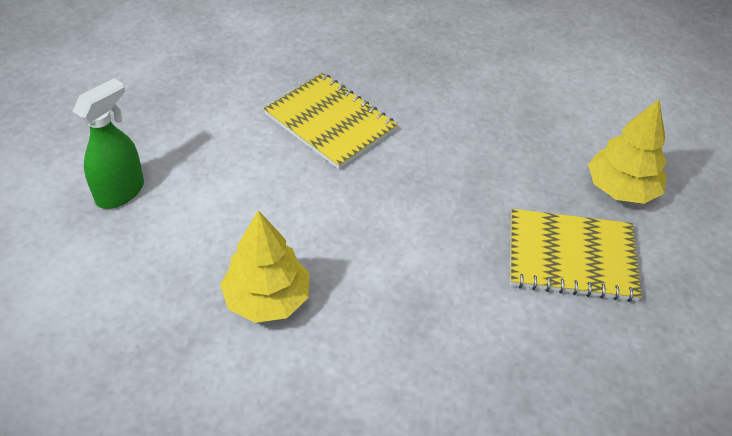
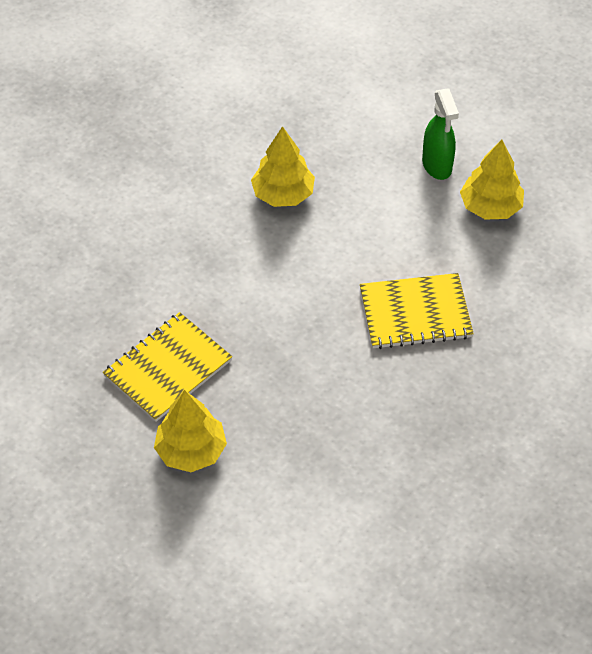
camera: 130 degrees right, 5 degrees up
(152, 130) = (490, 207): none -> yellow tree

